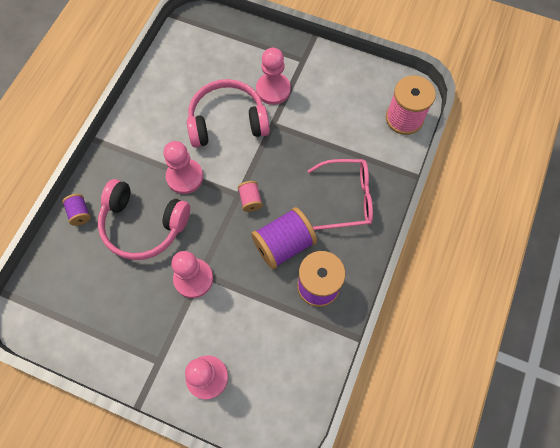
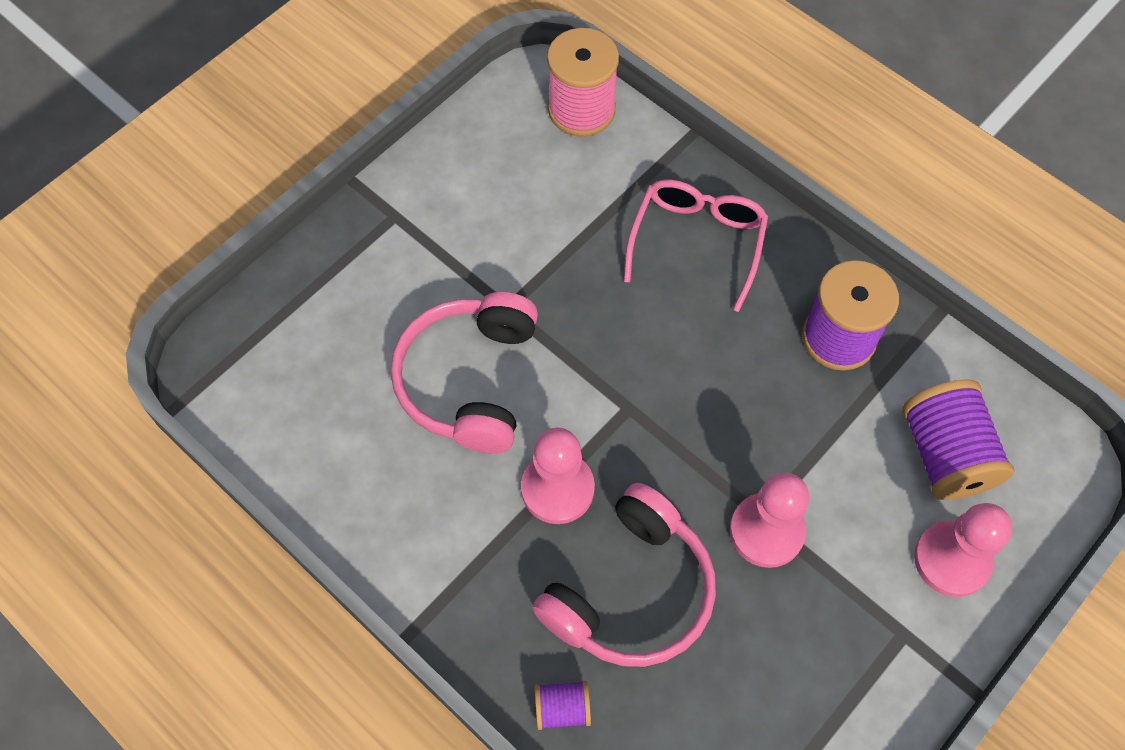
camera: 70 degrees left, 5 degrees down
(250, 200) = (646, 391): pink spool -> none
(273, 89) = (436, 283): pink pawn -> none
(283, 244) = (749, 365): purple spool -> purple spool (945, 454)

